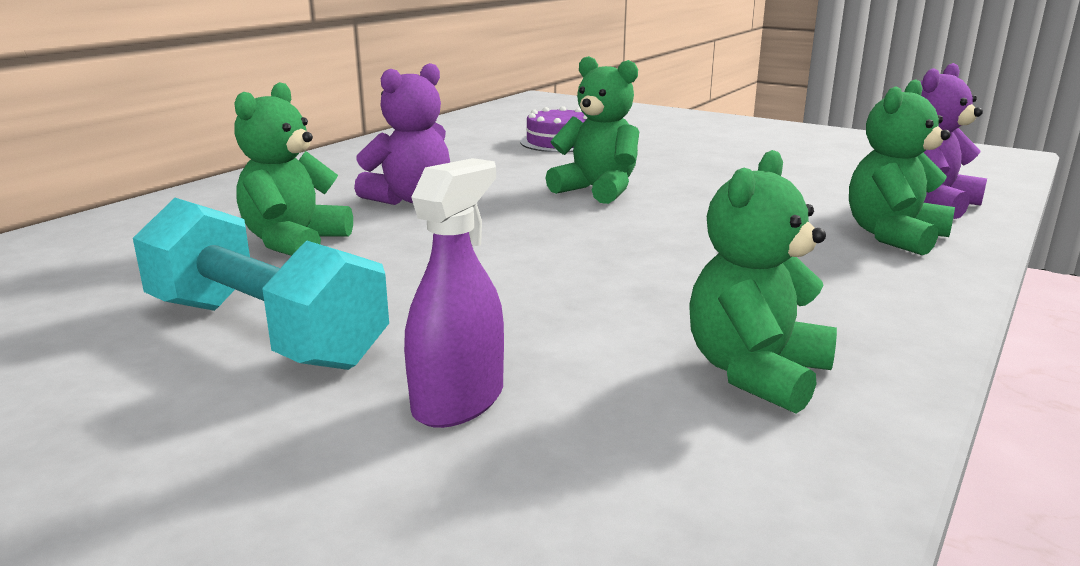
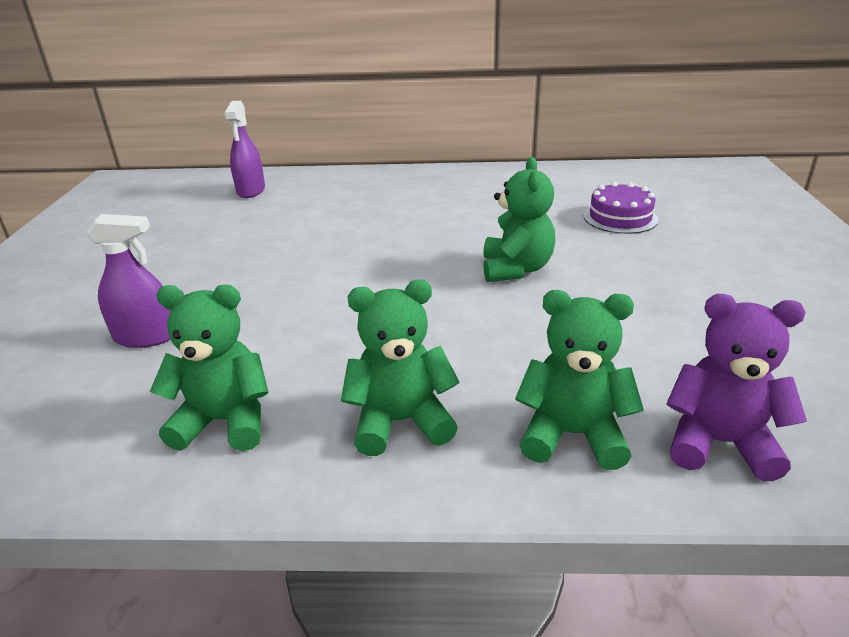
camera: 60 degrees right, 10 degrees up
(76, 256) = (251, 190): none -> purple spray bottle
(264, 332) = (194, 263): turquoise dumbbell -> none
(294, 242) = (311, 223): green teddy bear -> green teddy bear (401, 421)
(410, 199) = (415, 221): purple teddy bear -> none

